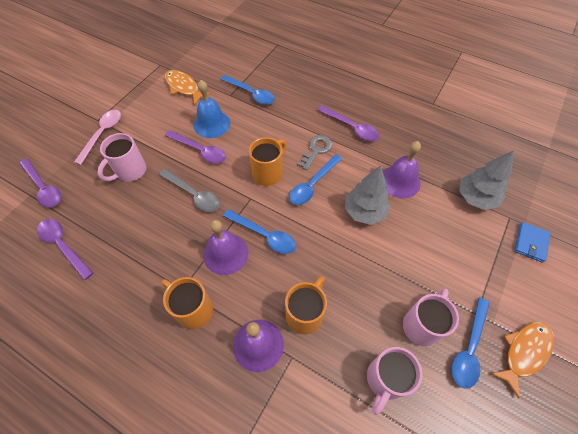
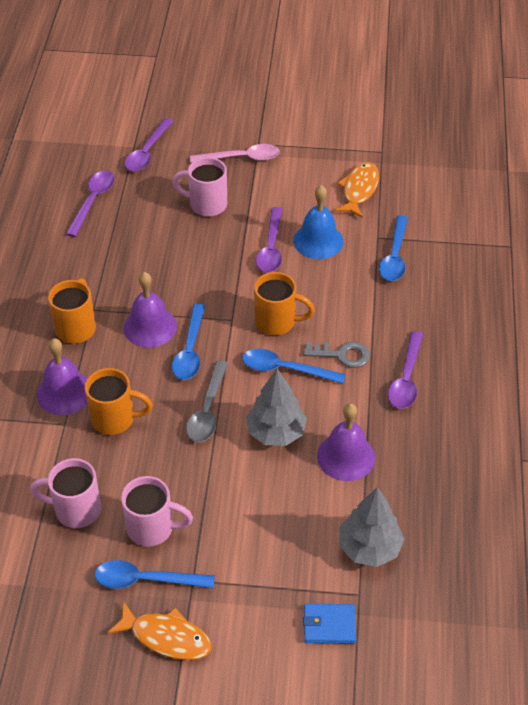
camera: 65 degrees right, 10 degrees down
(193, 194) = (207, 269): grey spoon -> grey spoon (207, 410)

